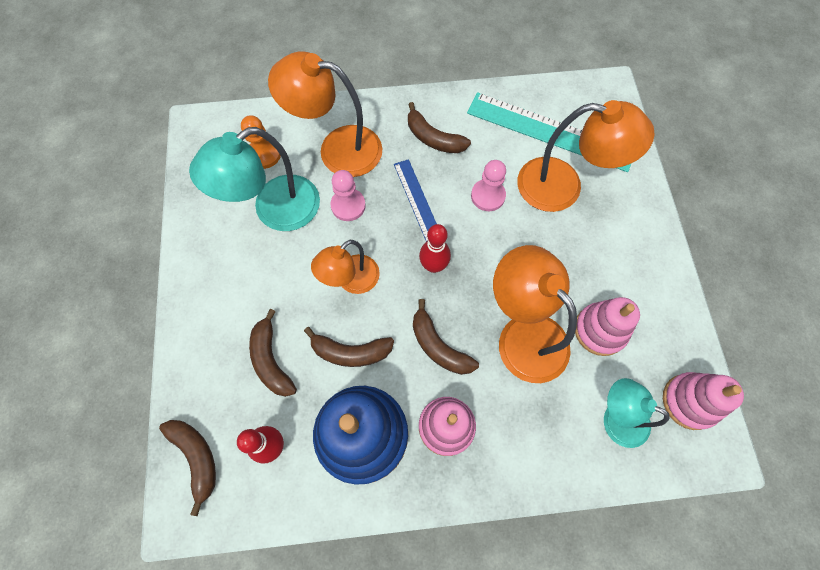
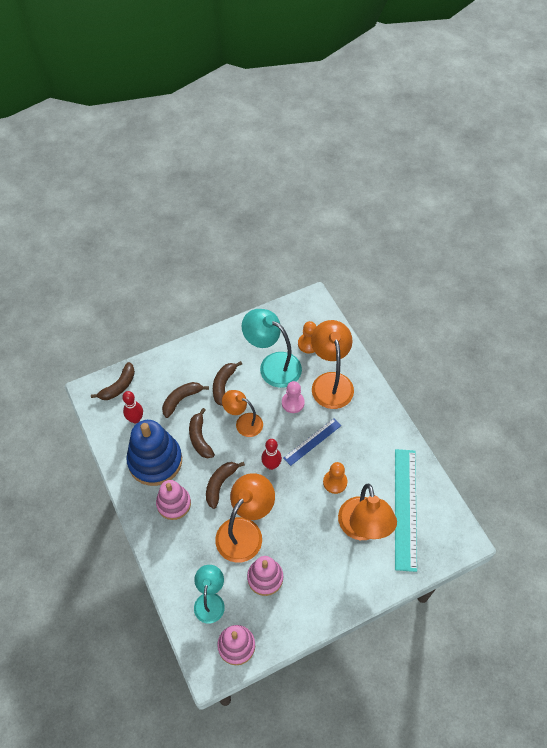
camera: 70 degrees right, 10 degrees down
(433, 138) = (364, 435): brown banana -> brown banana (223, 385)
(488, 196) = (335, 482): pink pawn -> orange pawn

